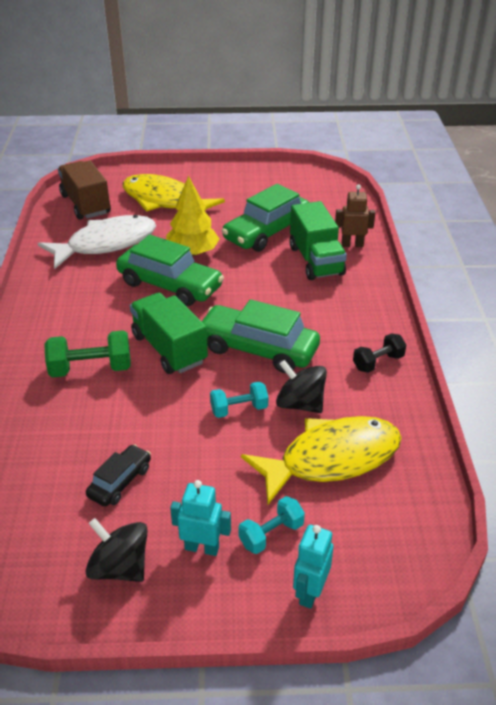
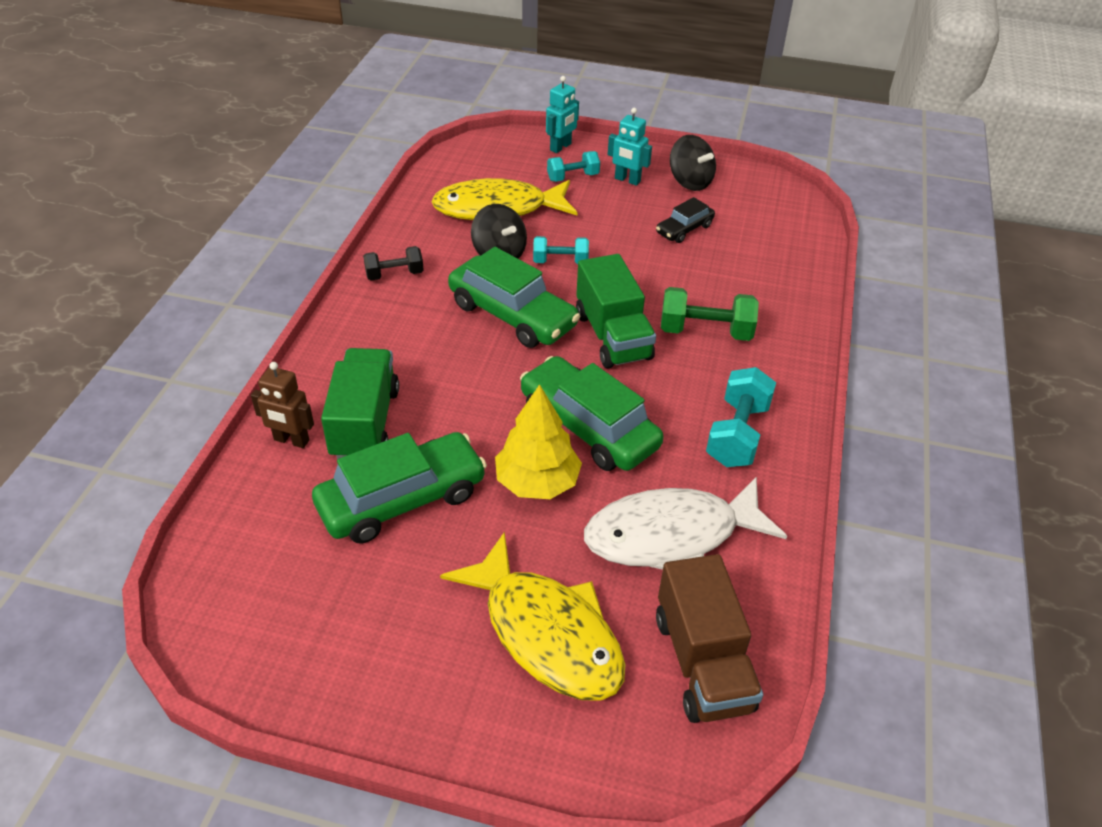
camera: 165 degrees left, 5 degrees up
(65, 300) = (737, 434): none -> turquoise dumbbell

